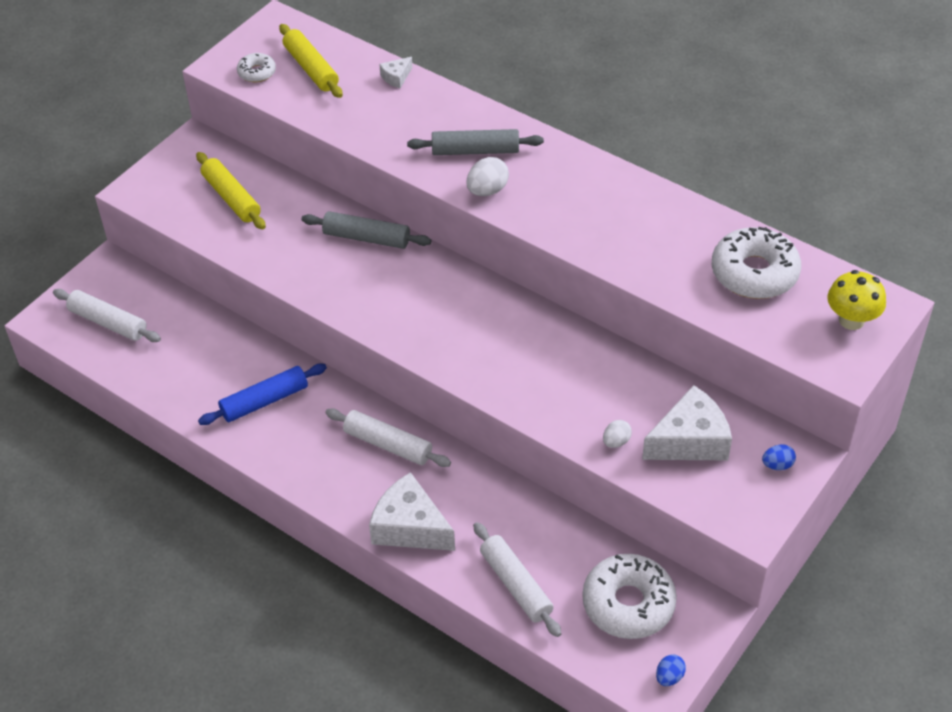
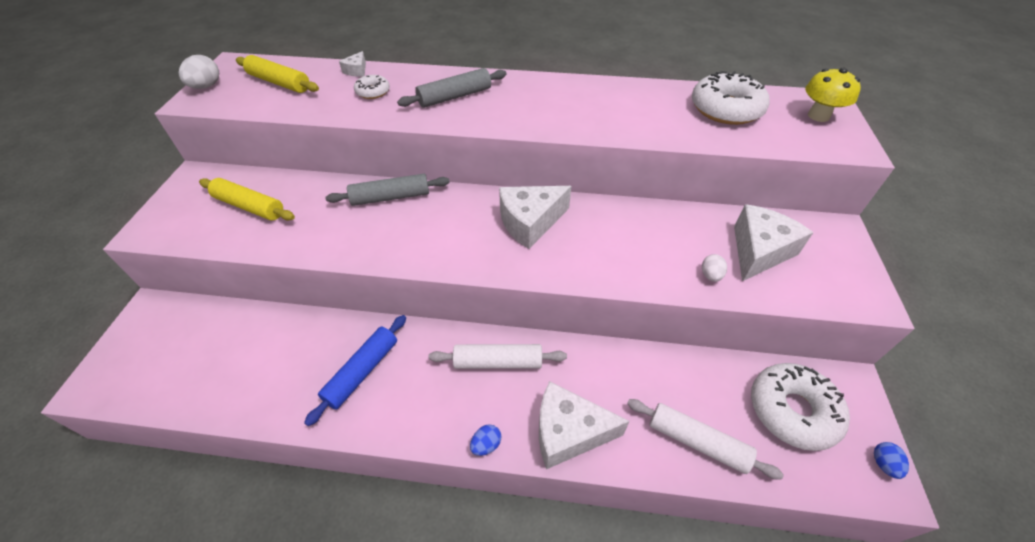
camera: 30 degrees left, 0 degrees up
(108, 322) = (166, 362): white rolling pin -> none
(257, 72) = (230, 97): white donut -> white donut (373, 92)
(484, 319) = (530, 222): none -> white cheese
(487, 190) = (485, 118): white egg -> white egg (206, 86)
(777, 465) = (832, 243): blue egg -> blue egg (486, 445)

